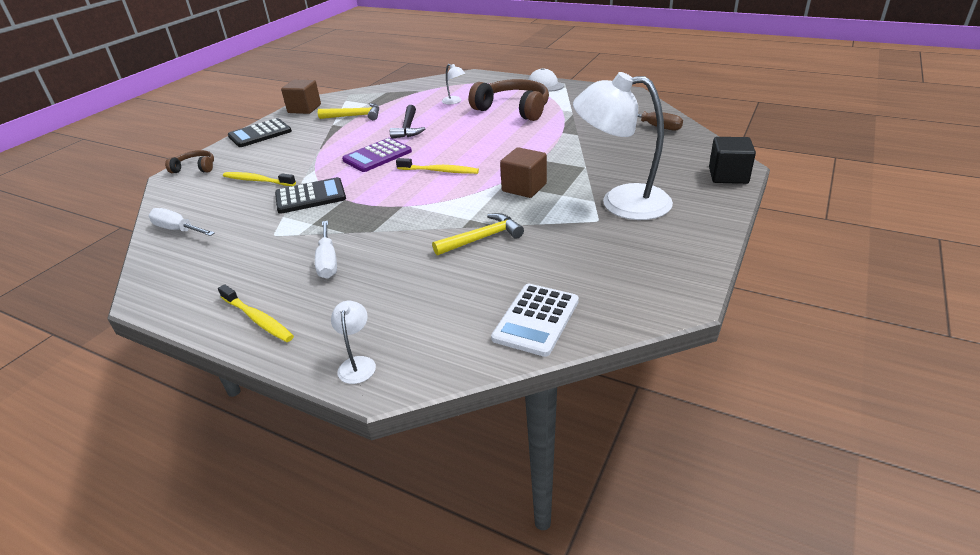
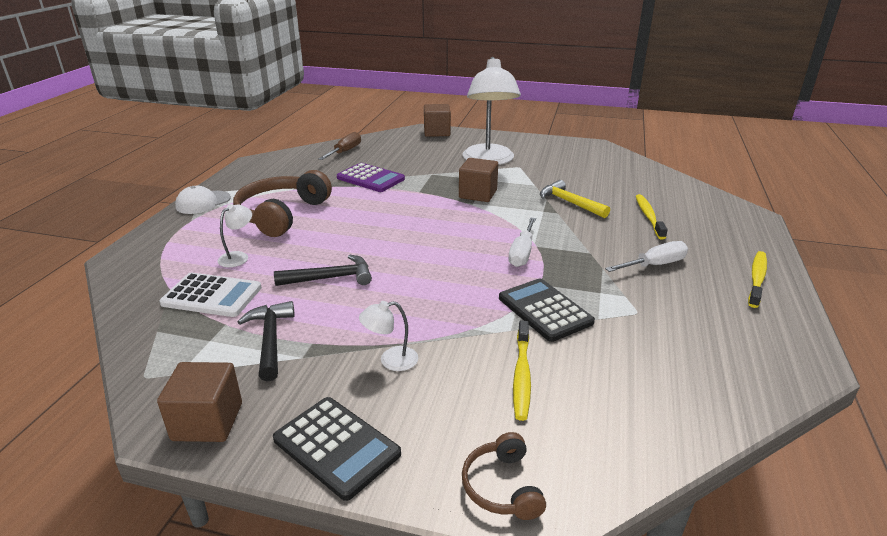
camera: 105 degrees left, 5 degrees down
(178, 230) = (686, 404): white screwdriver -> white screwdriver (522, 253)
(355, 116) = (270, 339): yellow hammer -> black hammer
(357, 364) = (748, 225): white lamp -> white lamp (391, 360)
(377, 156) = (422, 285): purple calculator -> purple calculator (370, 178)
(439, 171) = (455, 237): yellow toothbrush -> yellow toothbrush (648, 216)
(536, 320) = (648, 178): white calculator -> white calculator (212, 296)
(728, 175) = (437, 132): black cube -> brown cube

